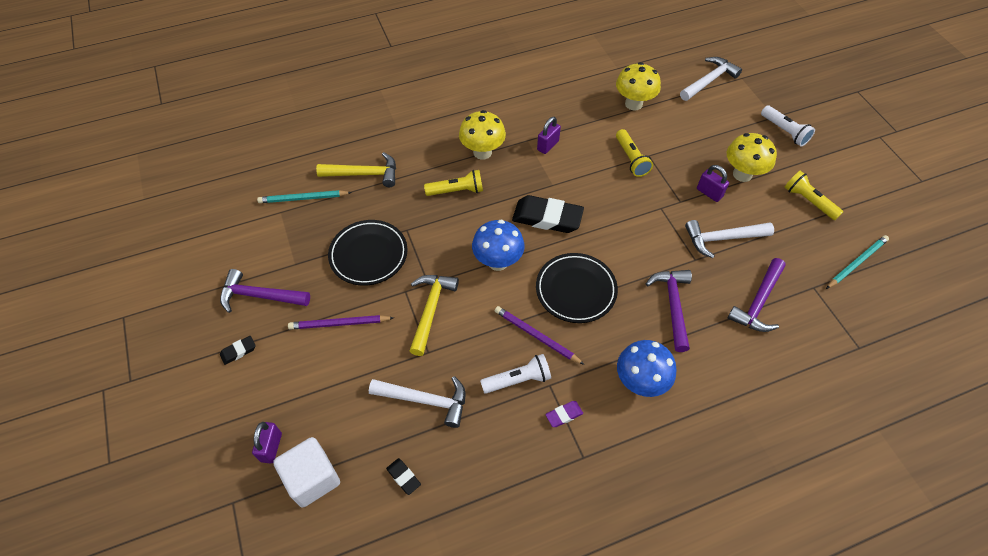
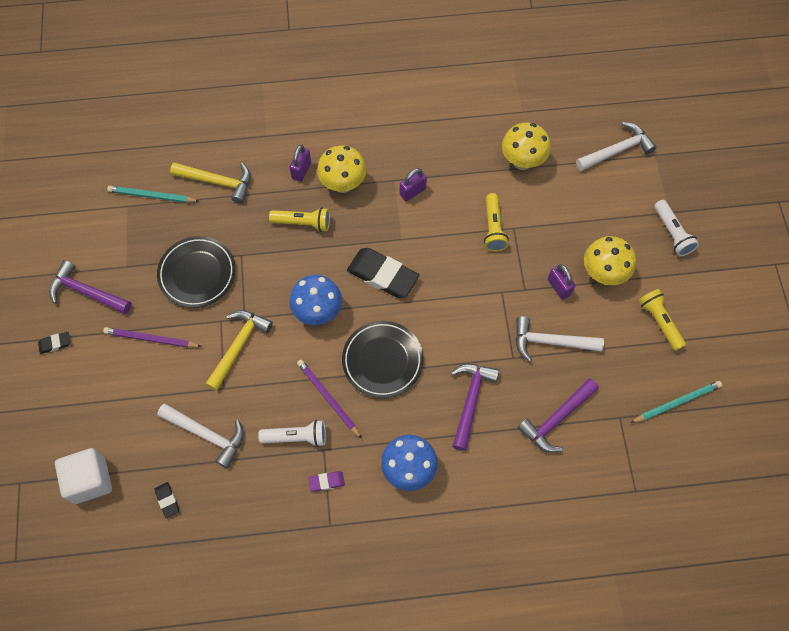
camera: 15 degrees right, 10 degrees up
(271, 447) = (62, 442): purple padlock -> purple padlock (301, 170)

